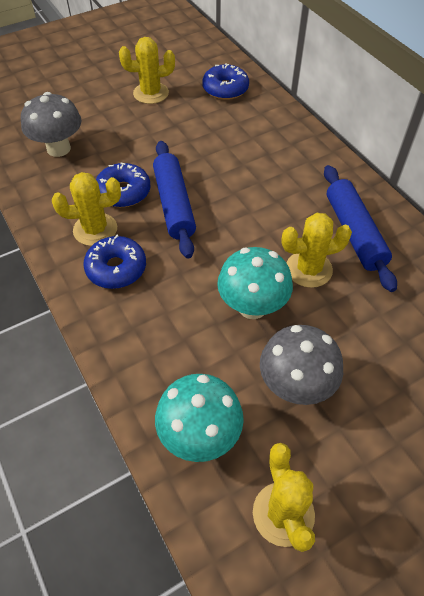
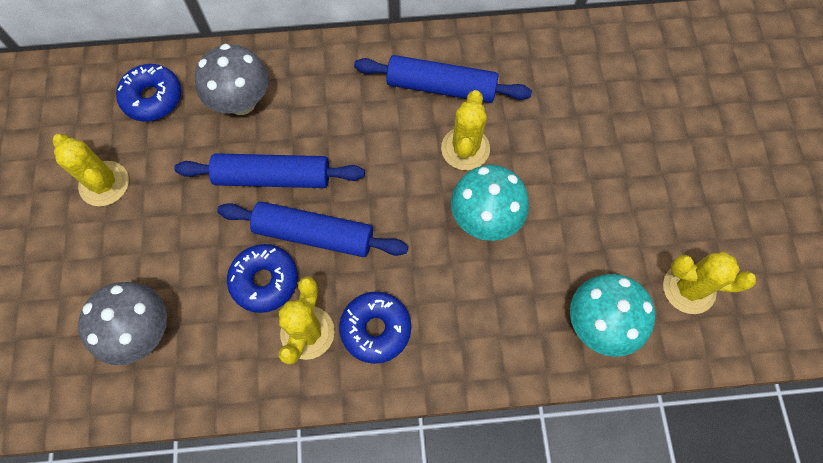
camera: 65 degrees left, 15 degrees up
(151, 93) = (104, 184): yellow cactus -> yellow cactus turned 60 degrees counterclockwise
(205, 166) = (273, 177): none -> blue rolling pin
(295, 385) = (582, 223): grey mushroom -> grey mushroom (242, 102)

